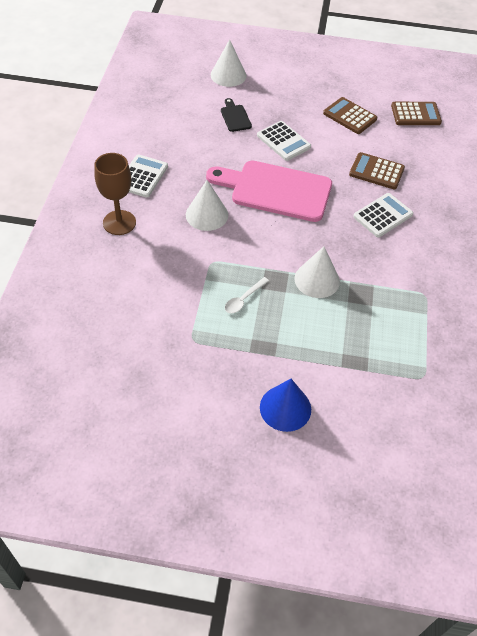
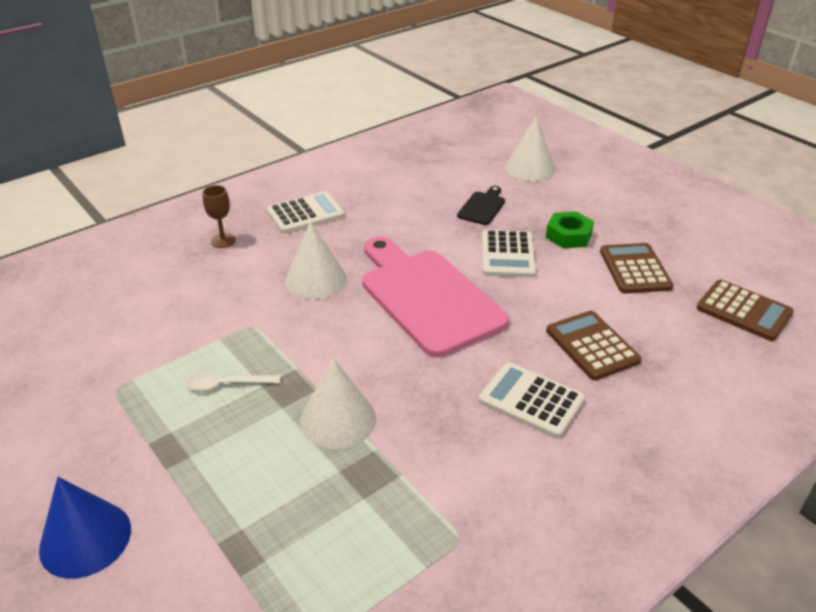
camera: 45 degrees right, 15 degrees down
(119, 222) = (223, 241): brown goblet -> brown goblet, size x0.56
(298, 112) = (568, 235): none -> green nut
(383, 215) = (531, 400): white calculator -> white calculator turned 150 degrees counterclockwise

